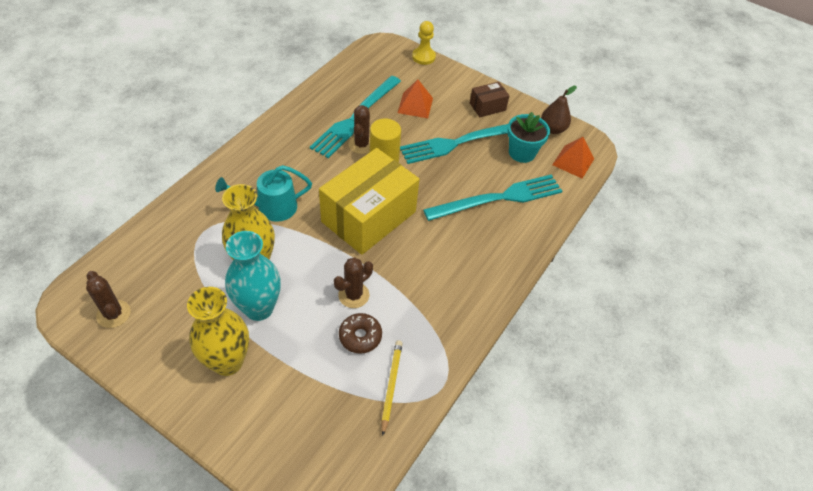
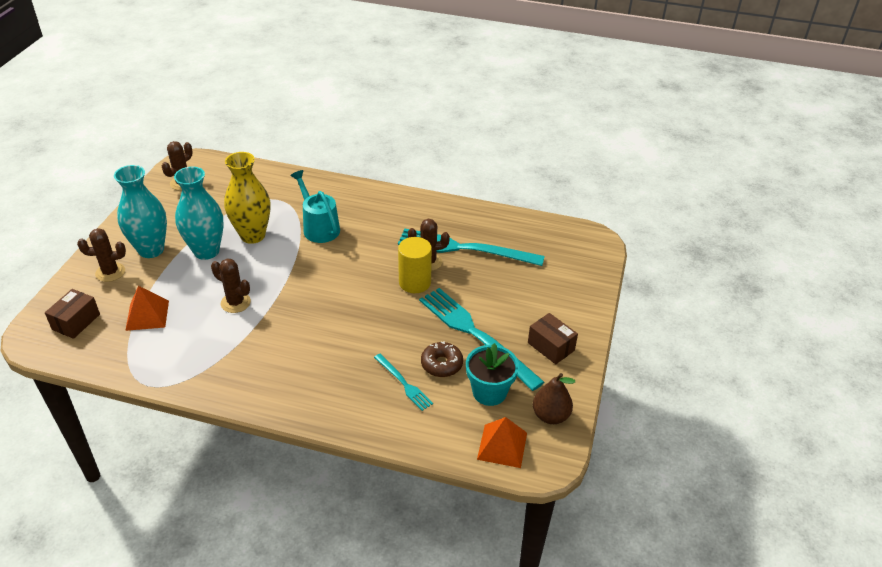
camera: 75 degrees right, 10 degrees down
(227, 362) = (151, 249): yellow vase -> turquoise vase
(248, 408) = (110, 272): none -> brown cactus
(321, 451) = (76, 322): none -> brown box
(360, 336) = (191, 318): brown donut -> brown donut (441, 364)
(369, 216) = (333, 290): yellow box -> none
(391, 385) = (143, 350): yellow pencil -> none
(415, 105) = (513, 286): orange pyramid -> orange pyramid (147, 315)
(423, 57) = (600, 275): yellow pawn -> none
(498, 198) = (404, 383): turquoise fork -> turquoise fork, size x0.49

